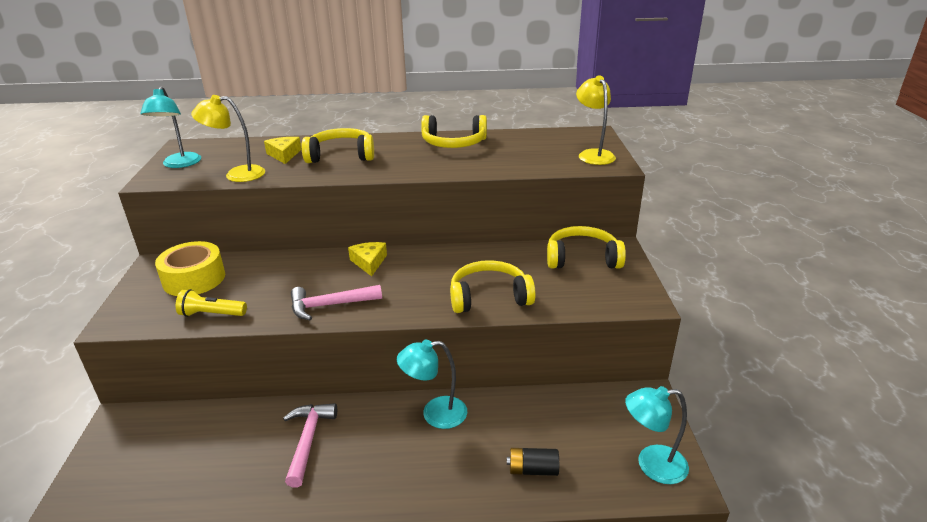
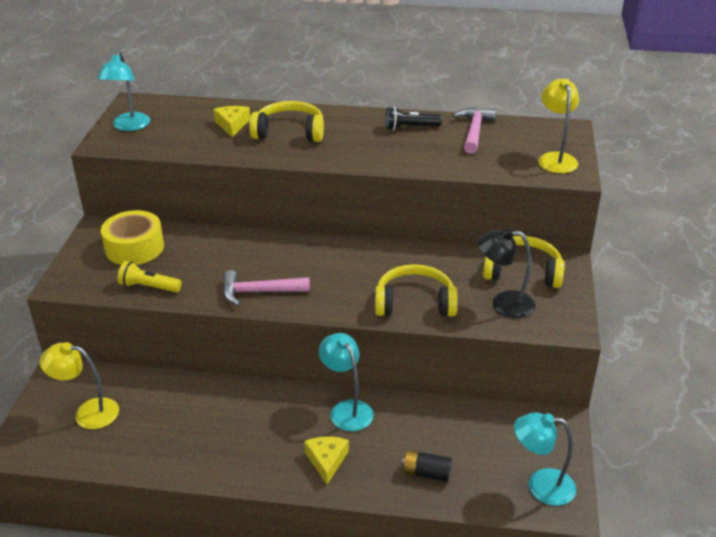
camera: 10 degrees right, 5 degrees up
(237, 174) = (183, 145): yellow lamp -> yellow lamp (87, 412)
(308, 440) = (225, 417): pink hammer -> pink hammer (474, 131)
(369, 262) = (304, 250): yellow cheese -> yellow cheese (327, 461)
(435, 414) = (347, 409): turquoise lamp -> turquoise lamp turned 60 degrees clockwise
(454, 143) = (410, 128): yellow headphones -> black flashlight
(575, 288) = (504, 304): none -> black lamp

